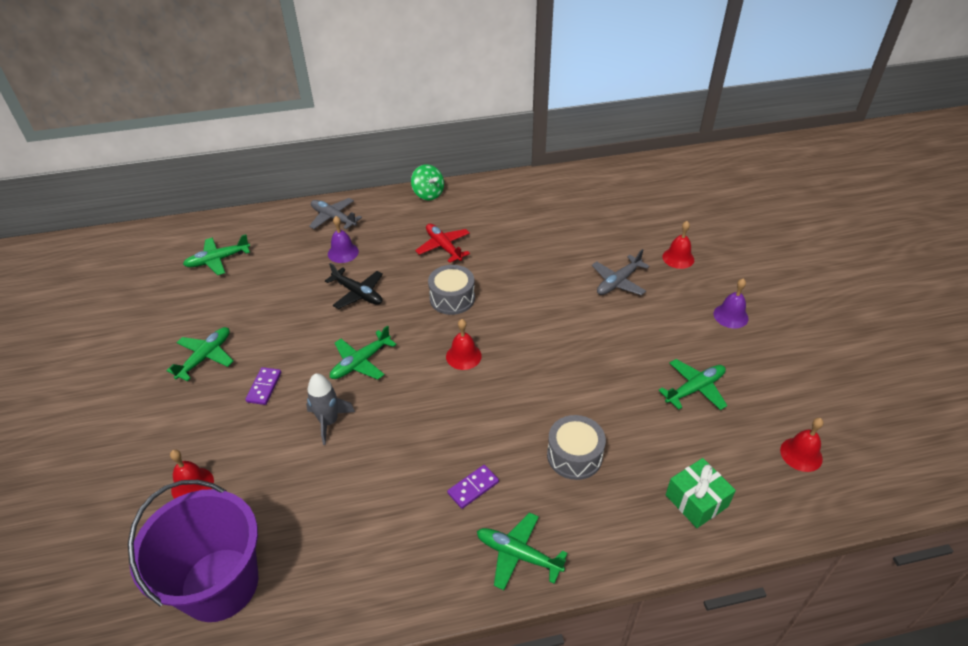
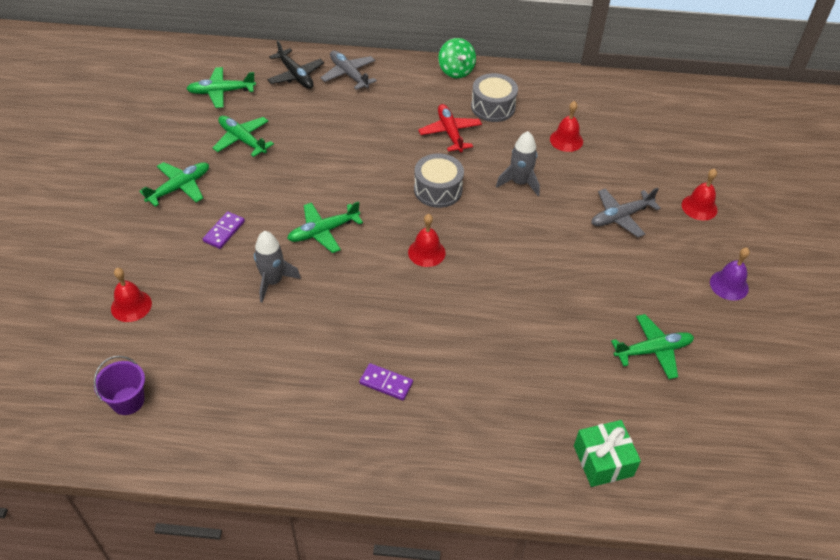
camera: 15 degrees right, 5 degrees up
(220, 584) = (128, 401): purple bucket -> purple bucket, size x0.45
(343, 252) = (345, 114): purple bell -> none
(358, 293) = (345, 160): black plane -> black plane (295, 75)
(473, 487) = (386, 383): purple domino -> purple domino turned 45 degrees clockwise
(518, 555) = (405, 458): green plane -> green plane (242, 140)
(521, 274) = (519, 183): none -> grey rocket
(574, 455) = (498, 381): grey drum -> grey drum (493, 107)
(801, 454) = (736, 448): red bell -> red bell (566, 140)

